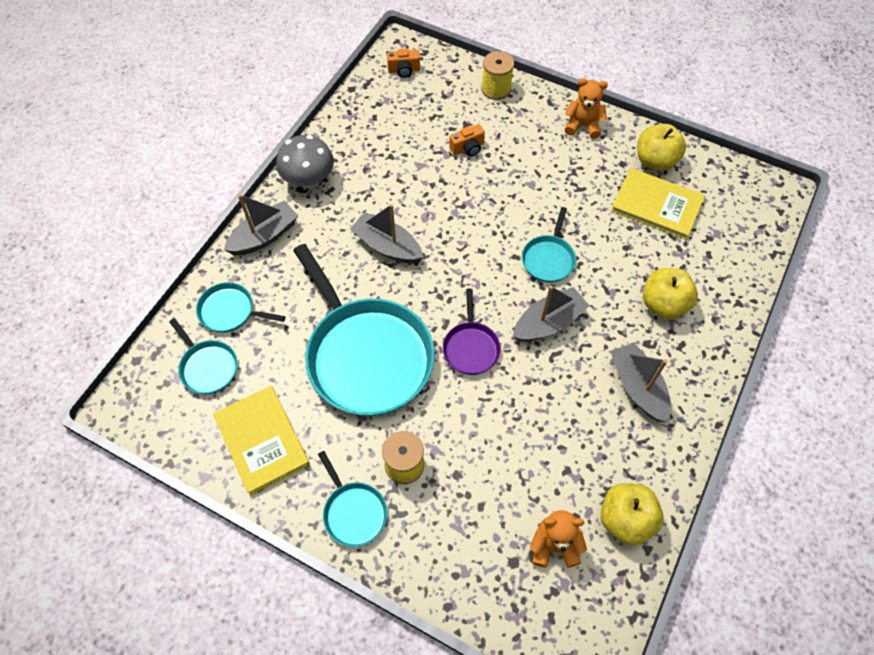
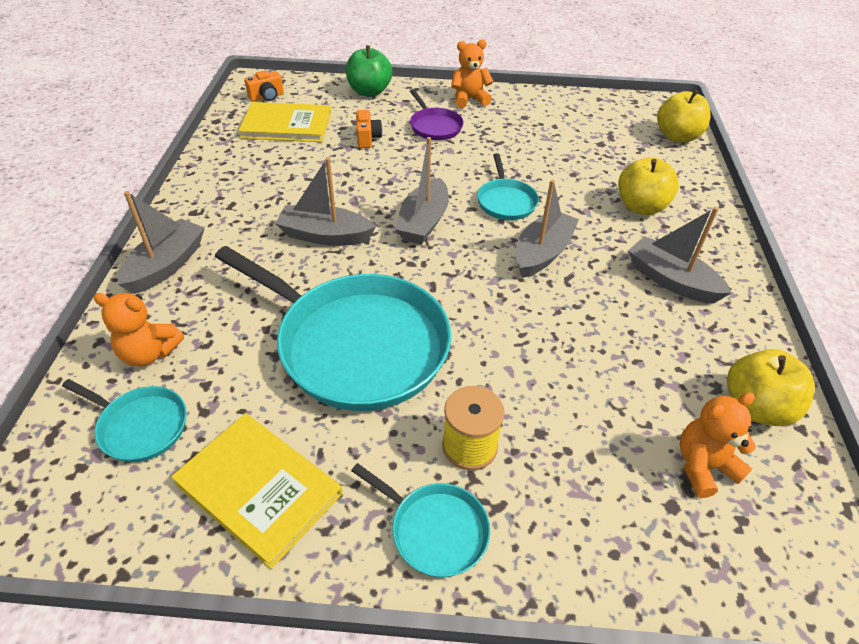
camera: 25 degrees left, 15 degrees down
(230, 311) = (149, 353): turquoise pan -> orange teddy bear
(309, 180) = (201, 202): grey mushroom -> none
(468, 148) = (367, 138): orange camera -> orange camera turned 45 degrees counterclockwise
(469, 258) = (423, 222): none -> grey boat
(471, 348) = (475, 299): purple pan -> purple pan (435, 126)
(496, 89) = (369, 92): yellow spool -> green apple
(655, 161) = (552, 109): yellow apple -> yellow apple (677, 137)
(656, 205) = (577, 138): yellow book -> yellow book (286, 125)

